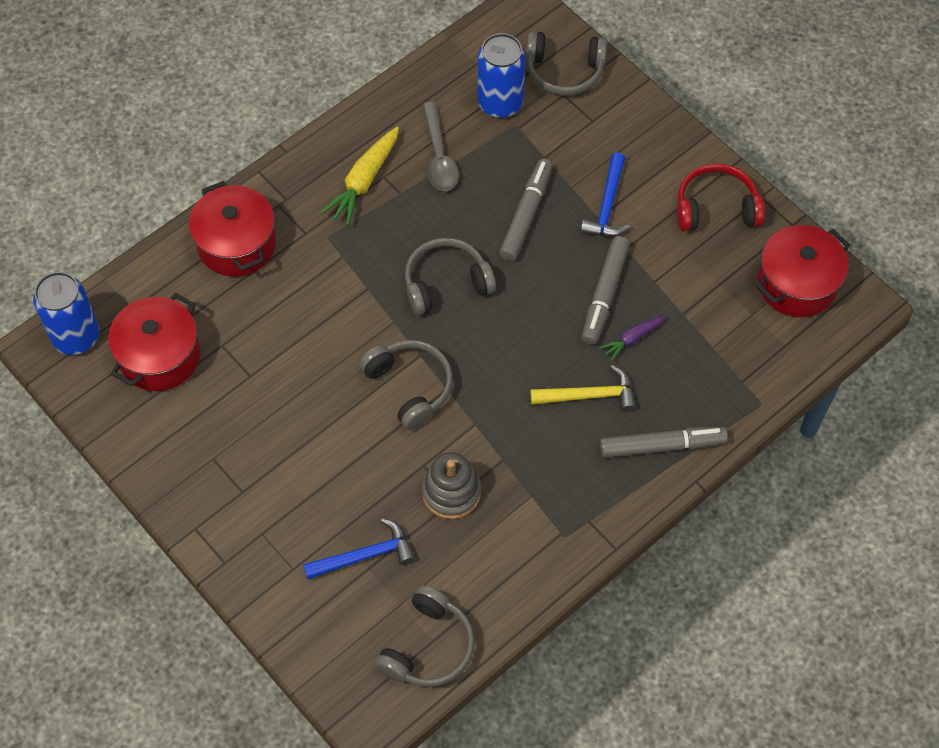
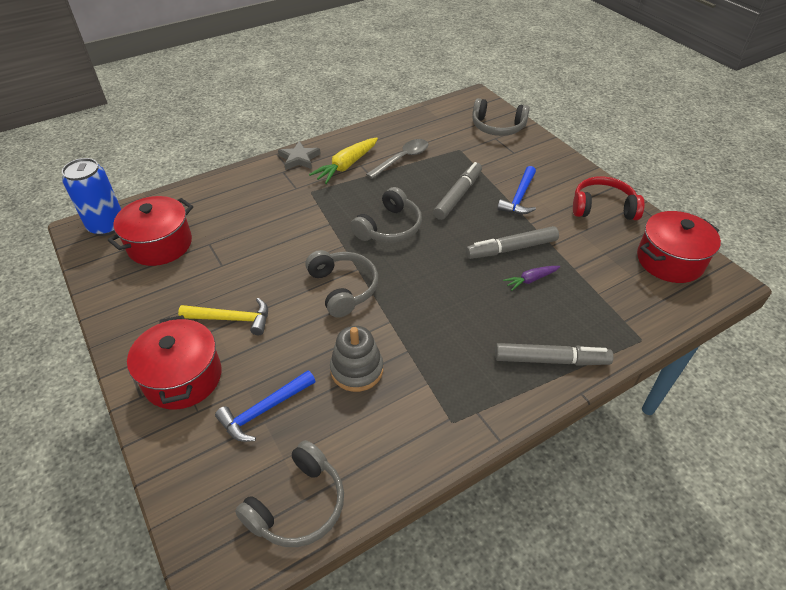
camera: 10 degrees right, 15 degrees down
(236, 244) = (245, 188): red pot -> red pot (183, 377)
(294, 177) = (299, 158): none -> grey star
(364, 555) = (264, 410): blue hammer -> blue hammer turned 150 degrees clockwise
(439, 156) = (402, 159): grey spoon -> grey spoon turned 135 degrees counterclockwise
(446, 283) = (389, 227): grey headphones -> grey headphones turned 135 degrees clockwise
(500, 103) = (450, 137): blue can -> none
(589, 395) = (490, 314): yellow hammer -> yellow hammer (231, 319)
(604, 295) = (511, 249): grey marker -> grey marker turned 45 degrees clockwise

